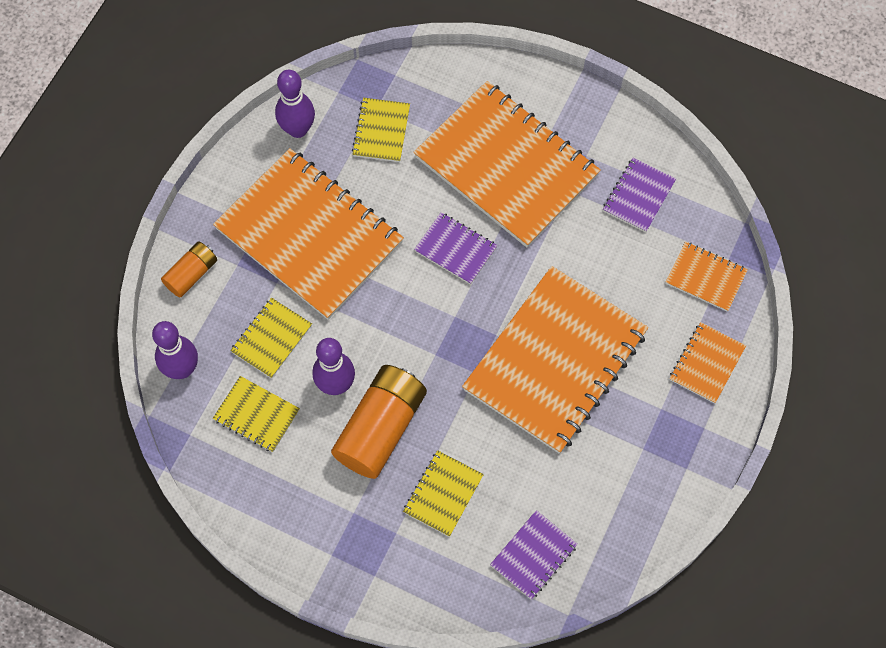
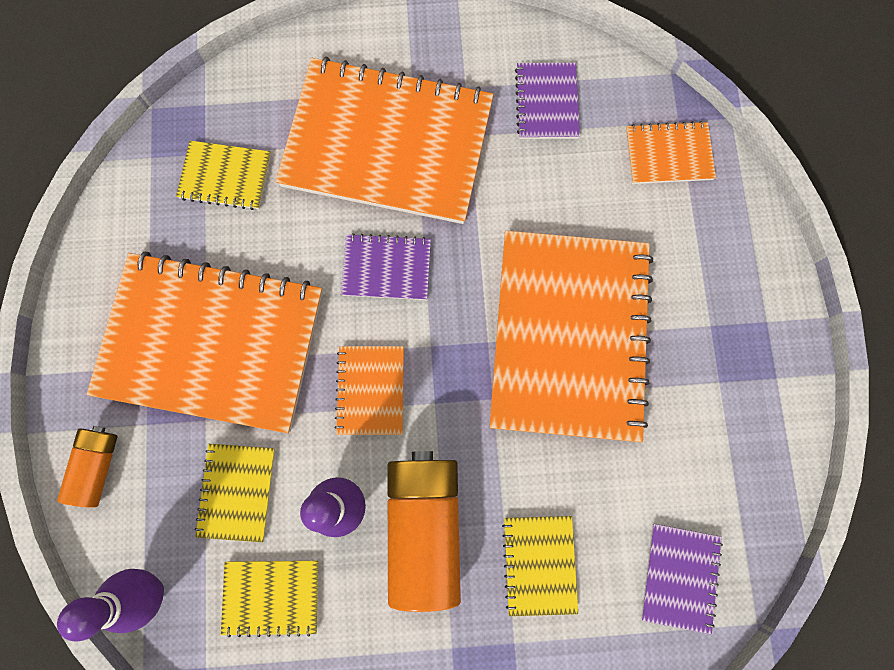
camera: 30 degrees left, 10 degrees up
(298, 129) = (128, 224): purple bowling pin -> none
(381, 131) = (225, 177): yellow notebook -> yellow notebook turned 60 degrees counterclockwise
(706, 363) = (726, 248): orange notebook -> orange notebook (370, 390)

